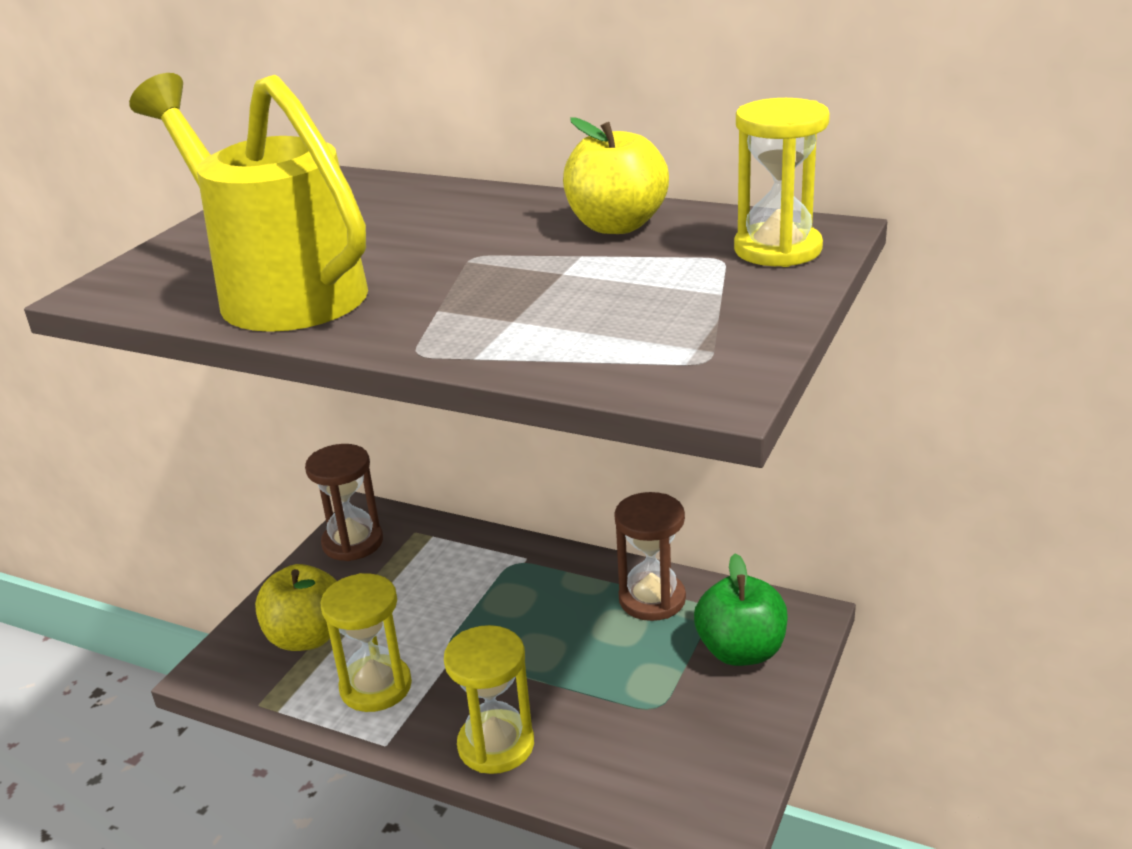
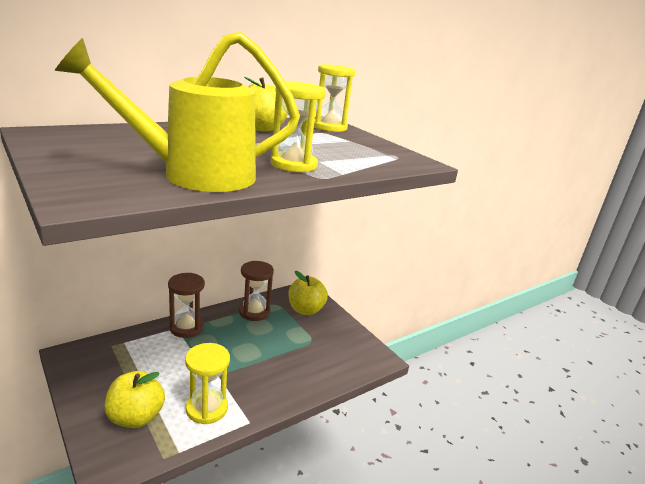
camera: 65 degrees left, 5 degrees down
(353, 542) = (84, 368): brown hourglass -> brown hourglass (186, 327)
(496, 745) = (287, 389): yellow hourglass -> yellow hourglass (293, 164)
(741, 651) = (305, 310): green apple -> yellow apple

